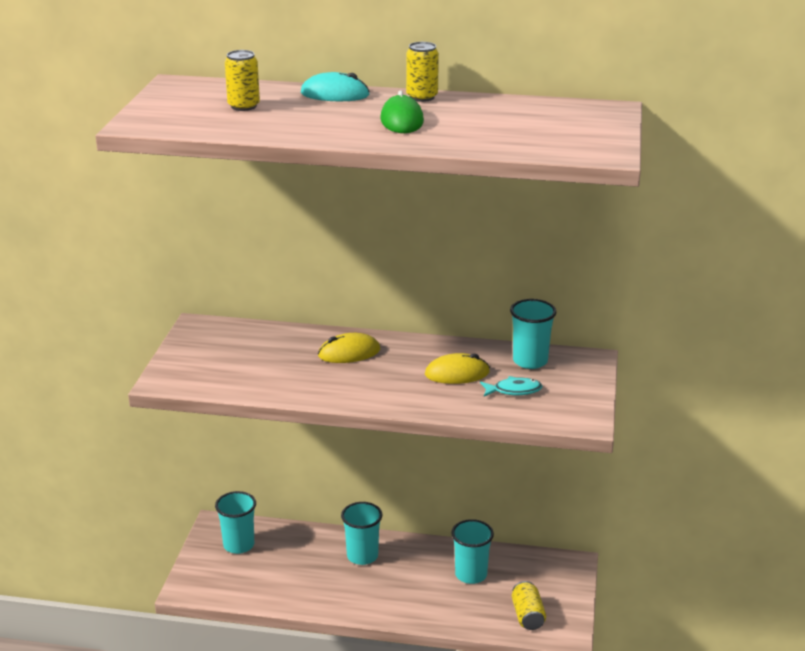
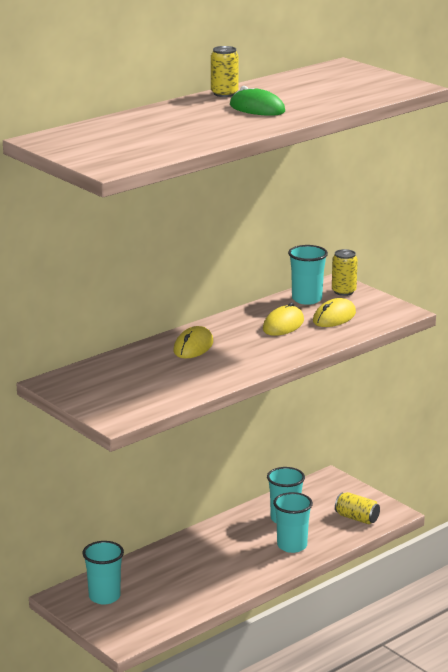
camera: 50 degrees left, 5 degrees down
(244, 106) = (138, 135): yellow can -> yellow can (343, 291)
(335, 94) = (168, 110): turquoise mouse -> none
(362, 556) = (200, 551): turquoise cup -> turquoise cup (292, 546)
(514, 390) = (334, 317): turquoise fish -> yellow mouse

